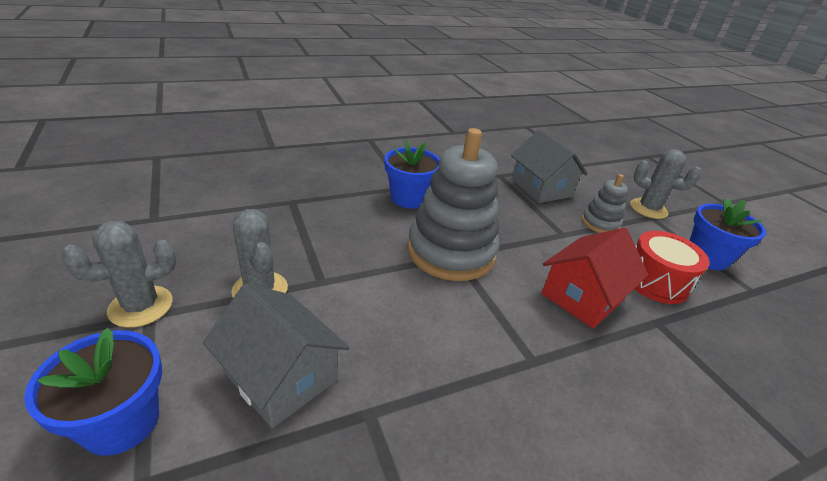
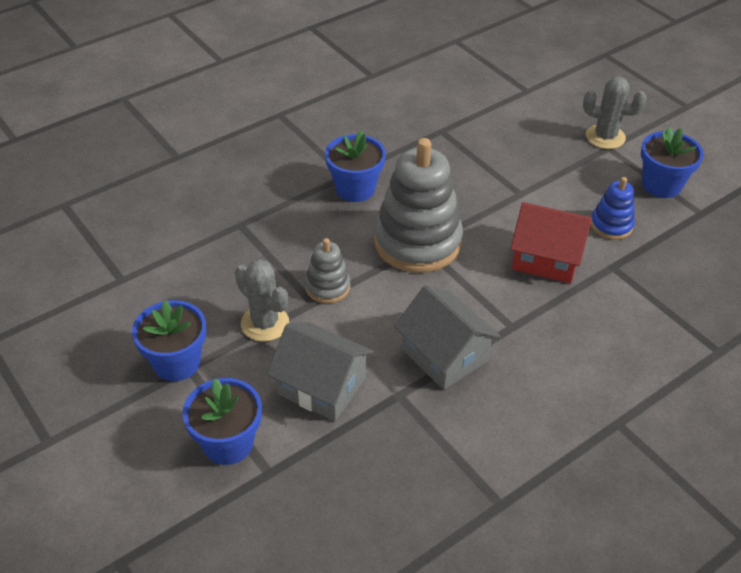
camera: 10 degrees left, 10 degrees up
(141, 306) = (176, 362): grey cactus -> blue flower pot
(541, 188) = (489, 137): grey house -> grey house (444, 355)
(582, 296) = (546, 258): red house -> red house turned 75 degrees clockwise
(600, 223) = (556, 170): grey stacking toy -> grey stacking toy (327, 287)
(655, 281) = (611, 225): red drum -> blue stacking toy

